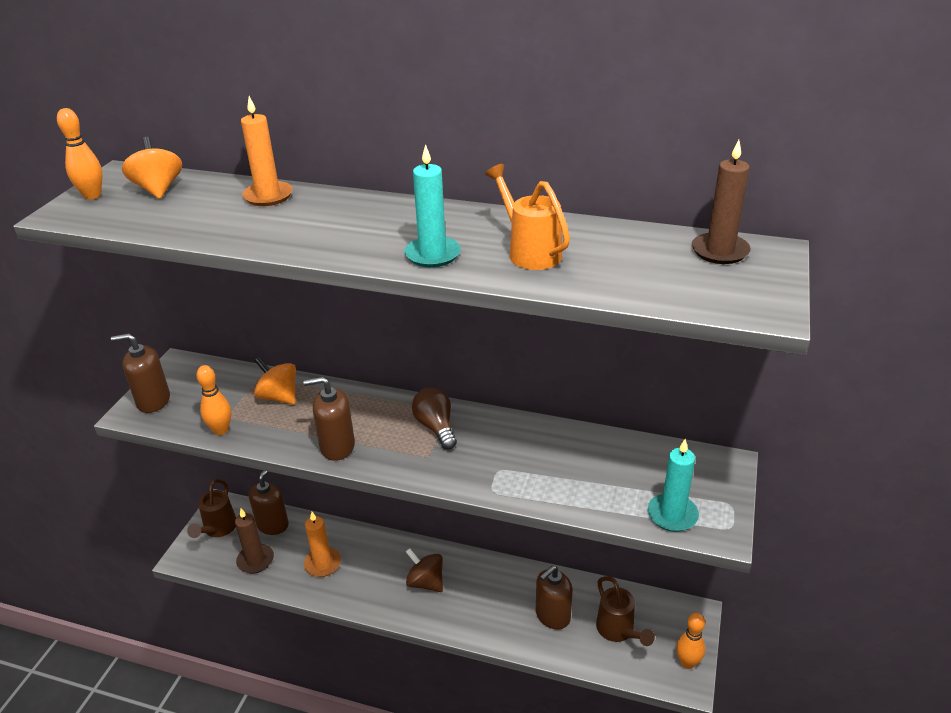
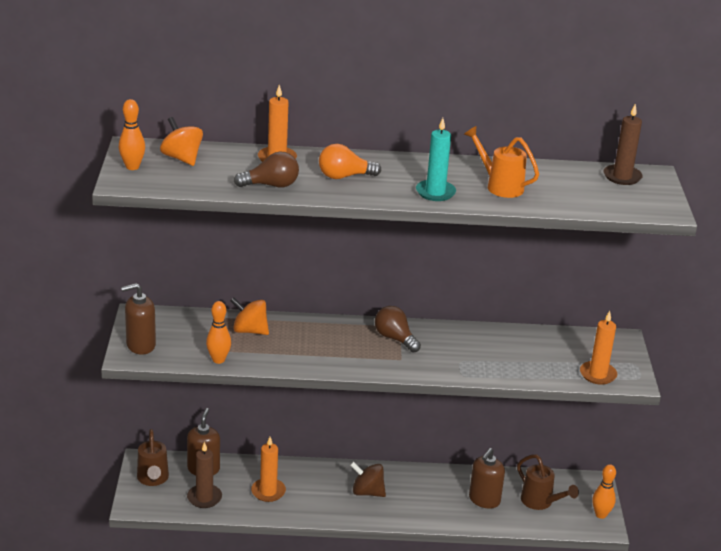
camera: 20 degrees left, 5 degrees down
(228, 229) = (271, 185): none -> brown light bulb
(330, 224) = (344, 176): none -> orange light bulb
(337, 447) = (324, 360): brown soap dispenser -> none
(672, 515) = (598, 374): turquoise candle -> orange candle

